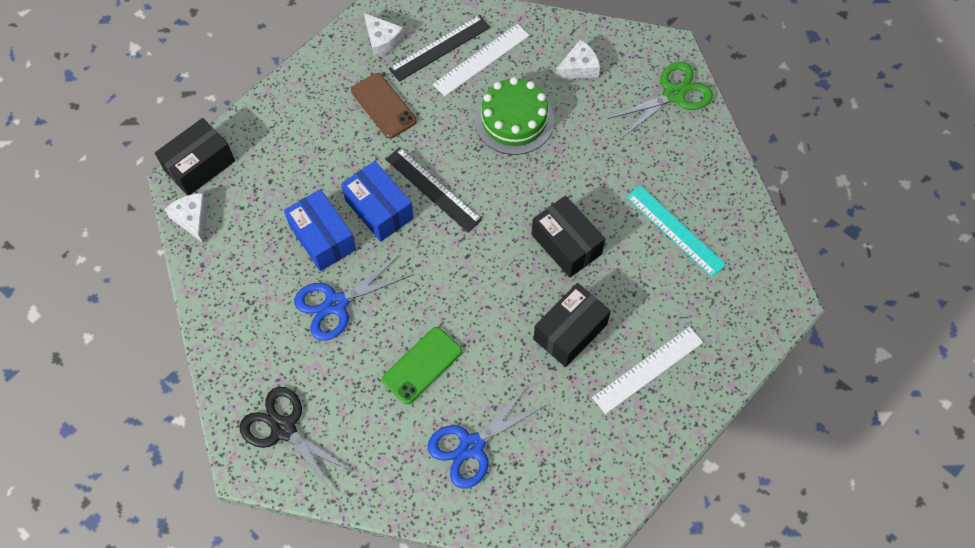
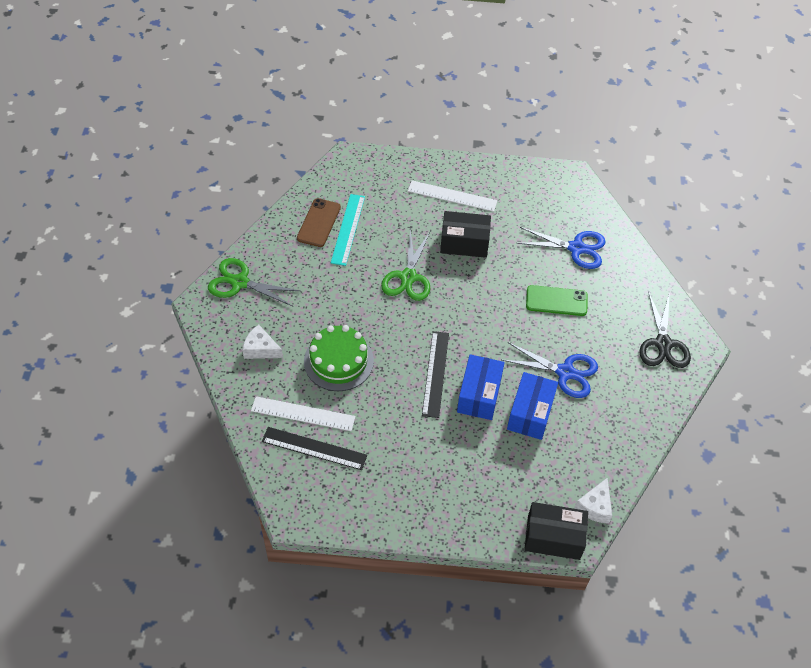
camera: 130 degrees left, 10 degrees down
(382, 40) = (339, 493): white cheese -> none
(383, 106) = (396, 450): brown phone -> brown phone (319, 223)
(566, 244) = (408, 277): black box -> green scissors

